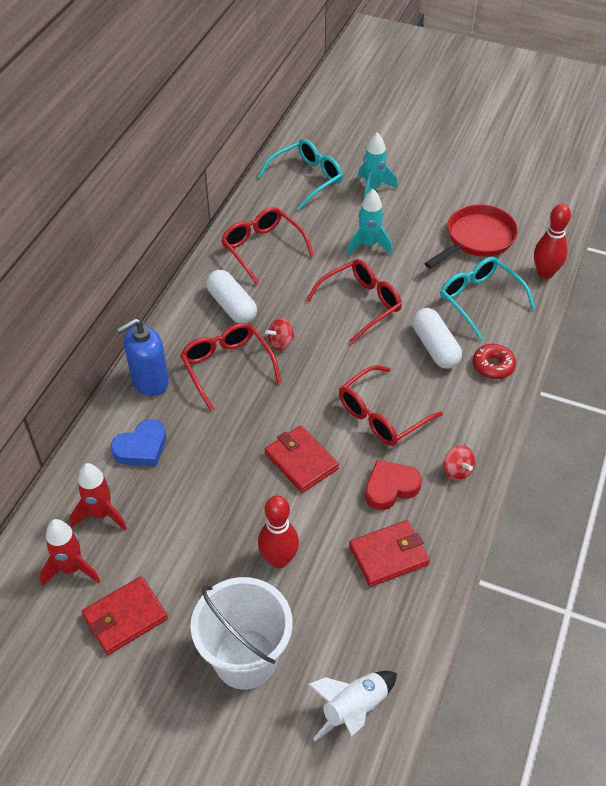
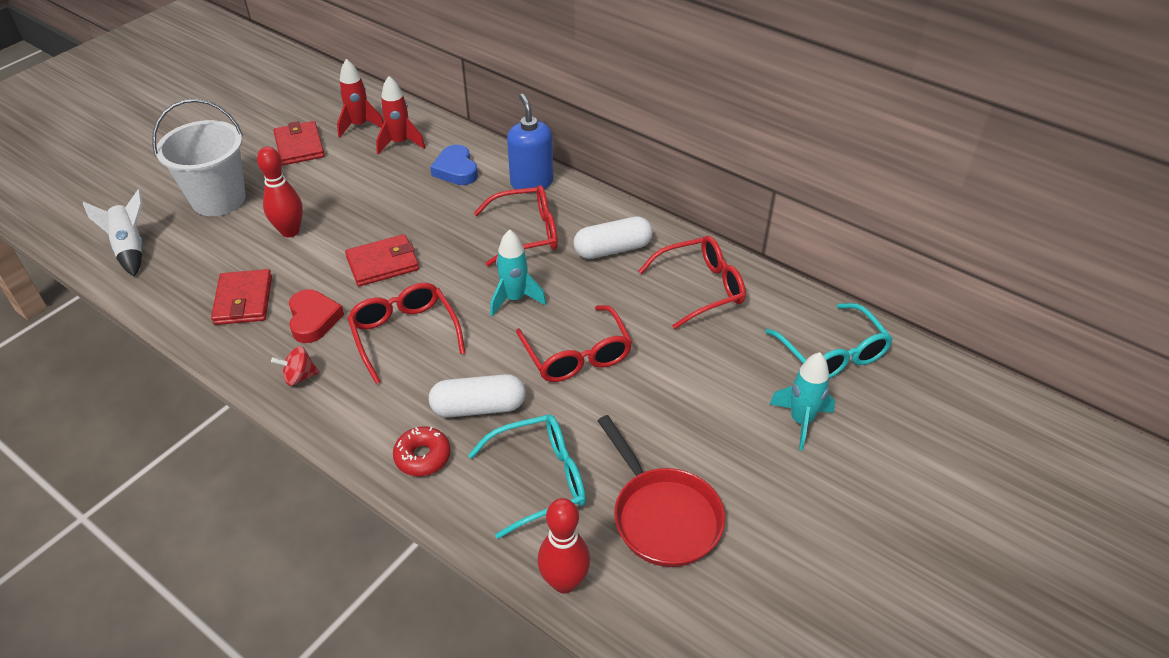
camera: 105 degrees right, 5 degrees down
(280, 342) = (544, 277): red spinning top -> none
(369, 245) = (681, 388): turquoise rocket -> turquoise rocket (514, 299)

